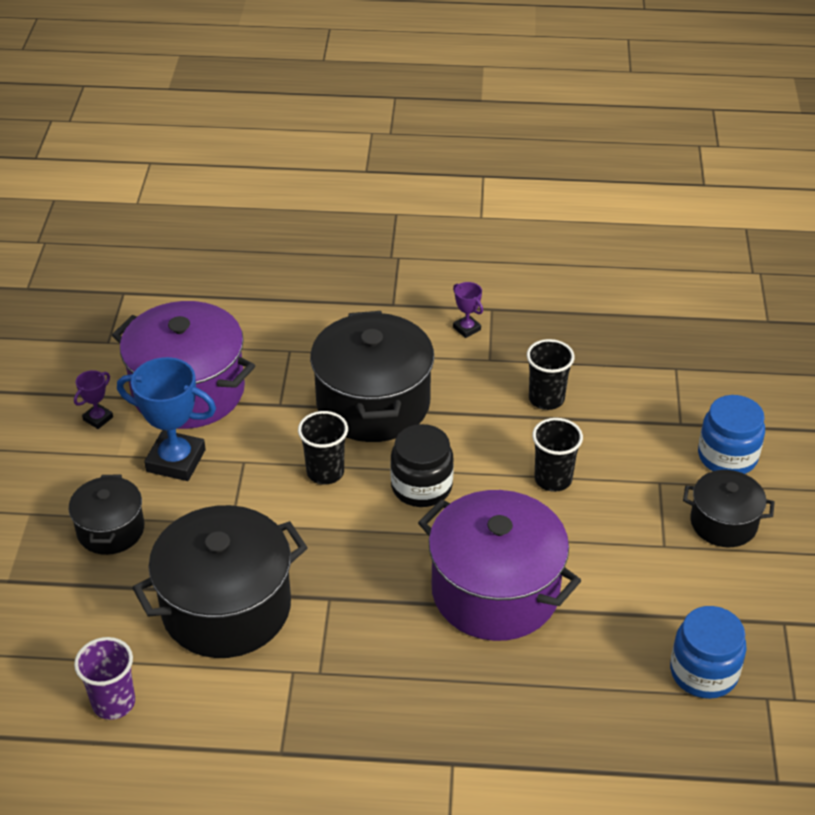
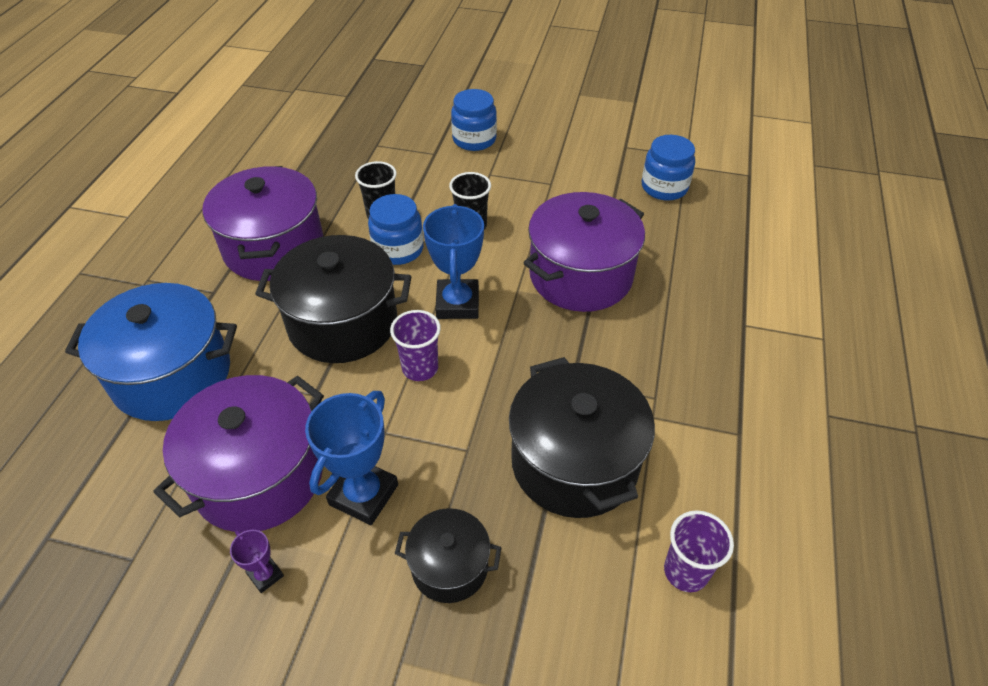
camera: 80 degrees left, 5 degrees up
(286, 309) = (172, 375): none -> blue pot
(325, 472) = (420, 368): black cup -> purple cup
(421, 486) = (457, 303): black jar -> blue trophy
(467, 328) = (274, 248): purple trophy -> purple pot
(493, 423) = (398, 249): none -> blue jar
(723, 523) = (535, 153): black pot -> none

